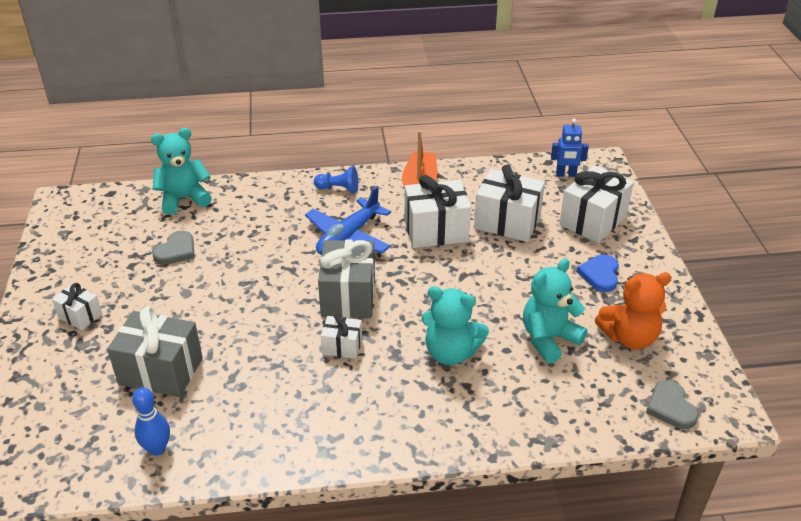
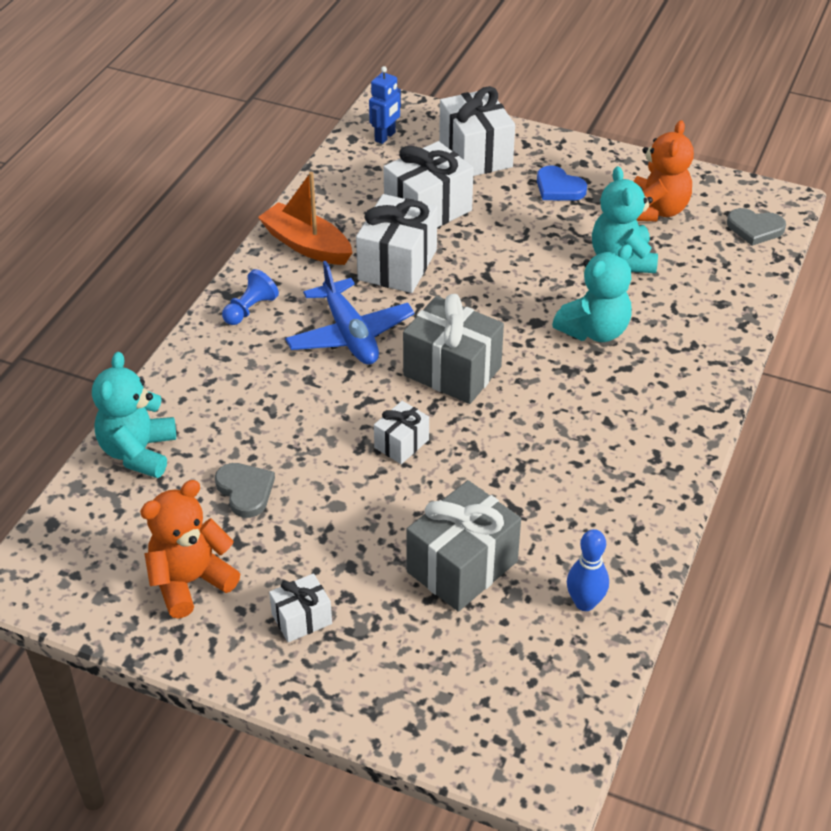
camera: 60 degrees left, 5 degrees up
(90, 260) = (190, 581): none -> orange teddy bear
(342, 346) = (529, 404): white gift -> white gift (401, 443)

